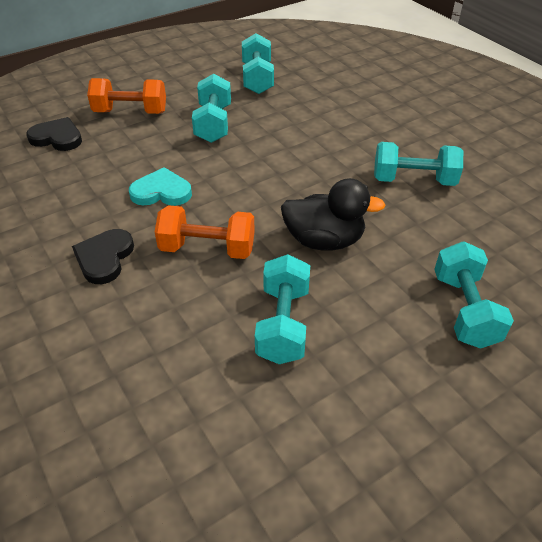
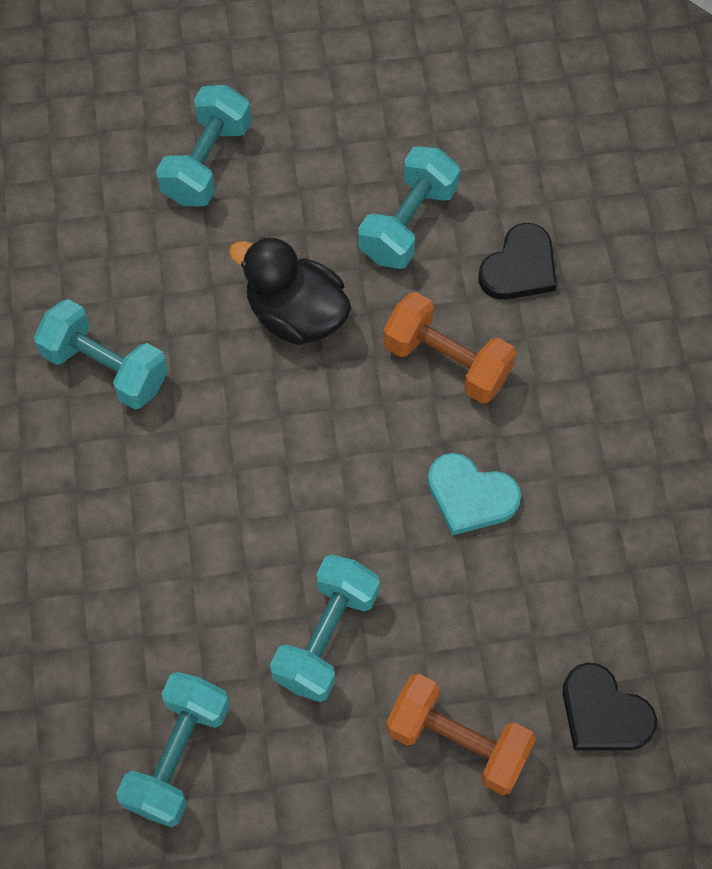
camera: 155 degrees left, 20 degrees up
(104, 258) = (580, 399): black heart -> black heart (519, 267)

